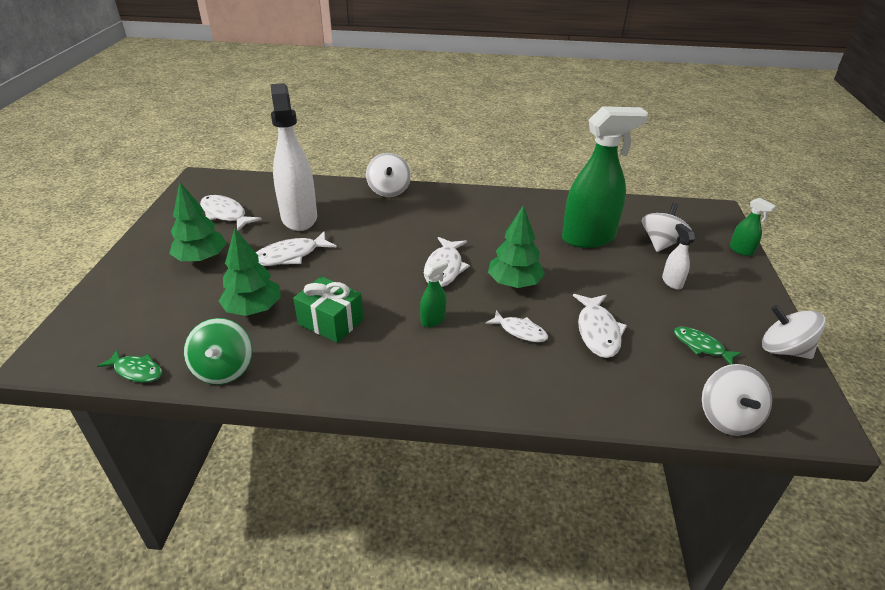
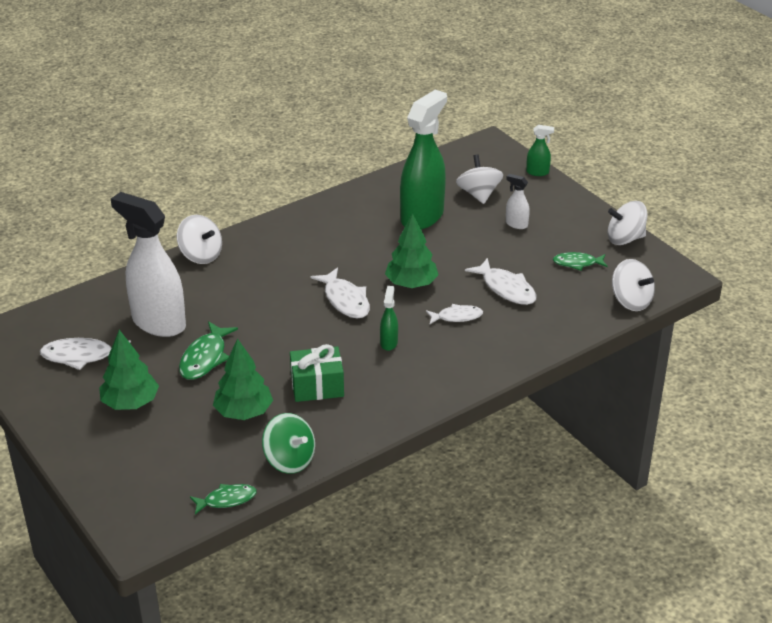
camera: 40 degrees left, 0 degrees up
(290, 256) = (205, 358): white fish -> green fish

